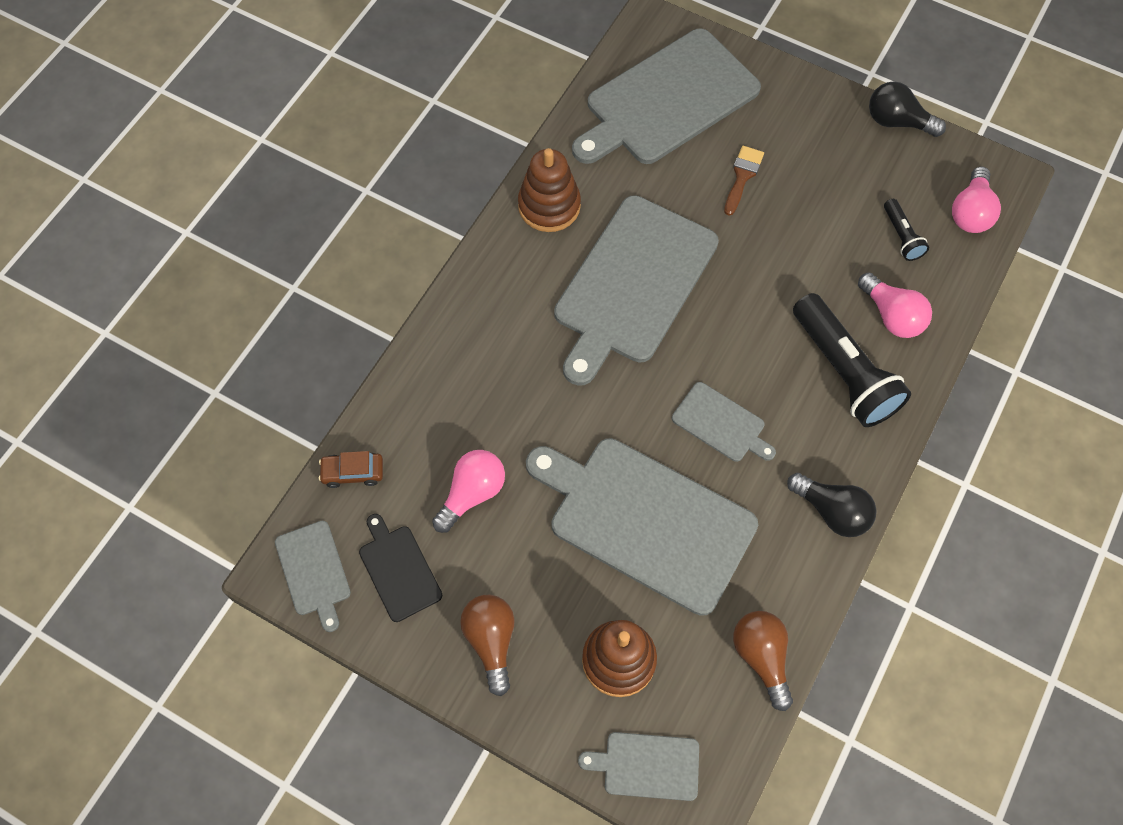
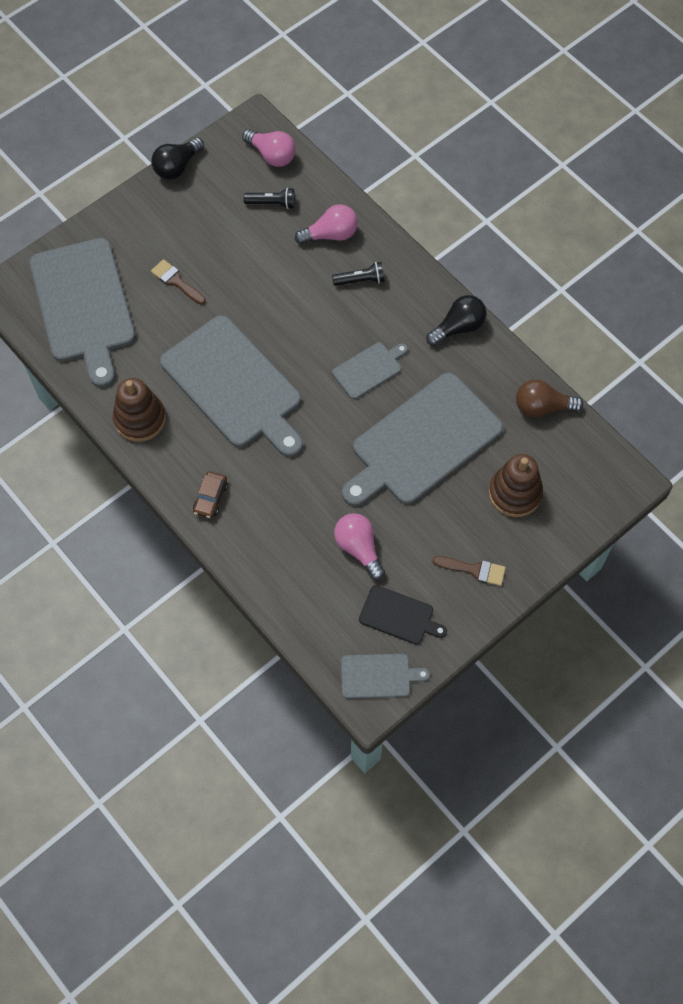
camera: 70 degrees left, 0 degrees up
(353, 472) = (309, 627): brown car -> brown car (210, 498)
(398, 570) = (399, 616): black cutting board -> black cutting board turned 150 degrees counterclockwise
(491, 641) = (474, 570): brown light bulb -> brown brush
(647, 765) = (590, 500): grey cutting board -> none
(843, 372) = (360, 280): black flashlight -> black flashlight, size x0.49

